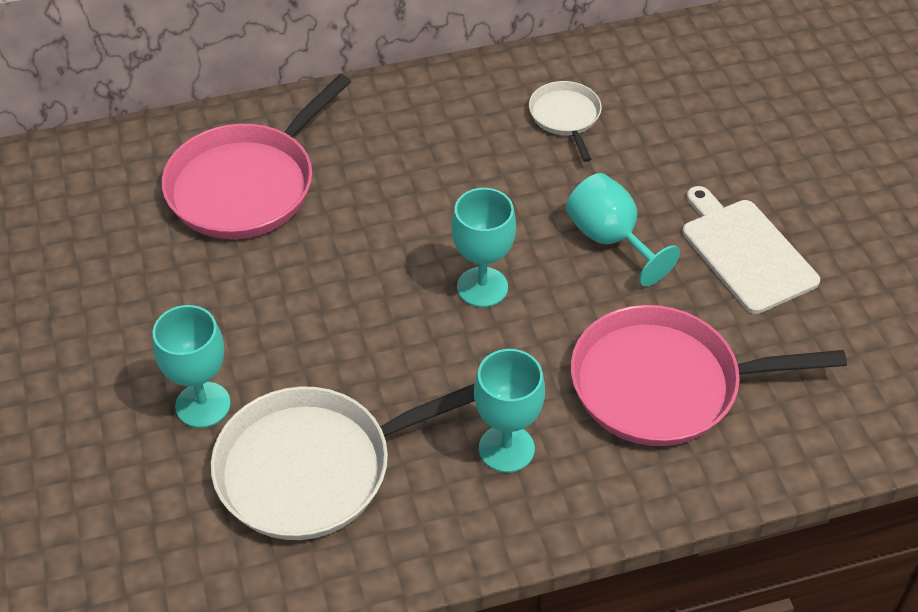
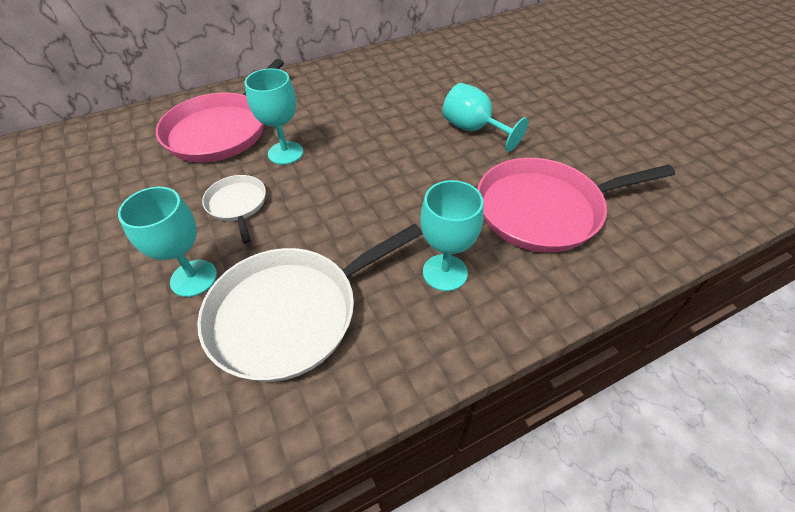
camera: 10 degrees left, 0 degrees up
(482, 287) = (396, 168): turquoise goblet -> turquoise goblet (285, 153)
(565, 117) = (423, 72): white pan -> white pan (237, 205)
(745, 252) = (562, 125): white cutting board -> none

